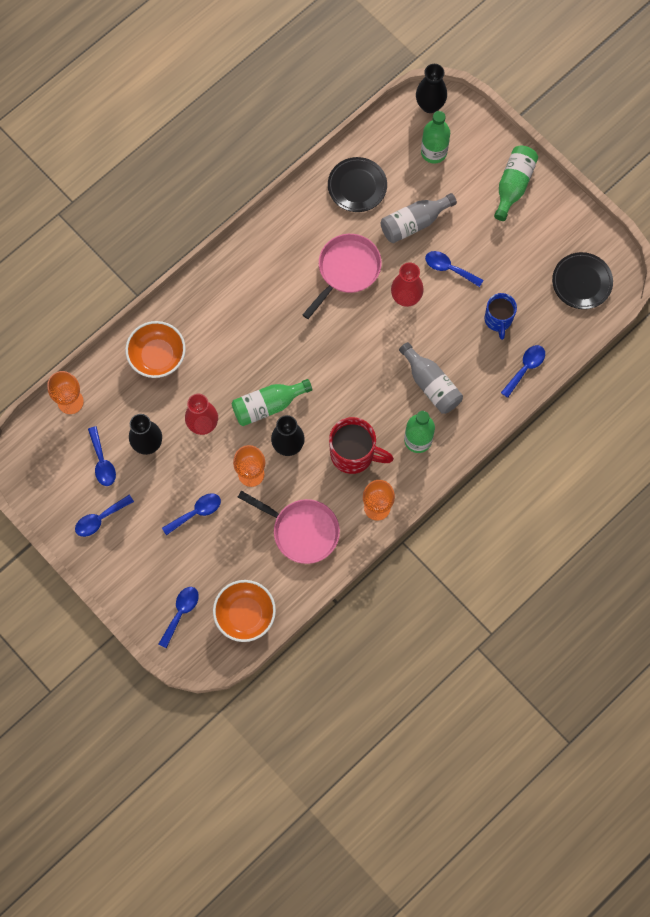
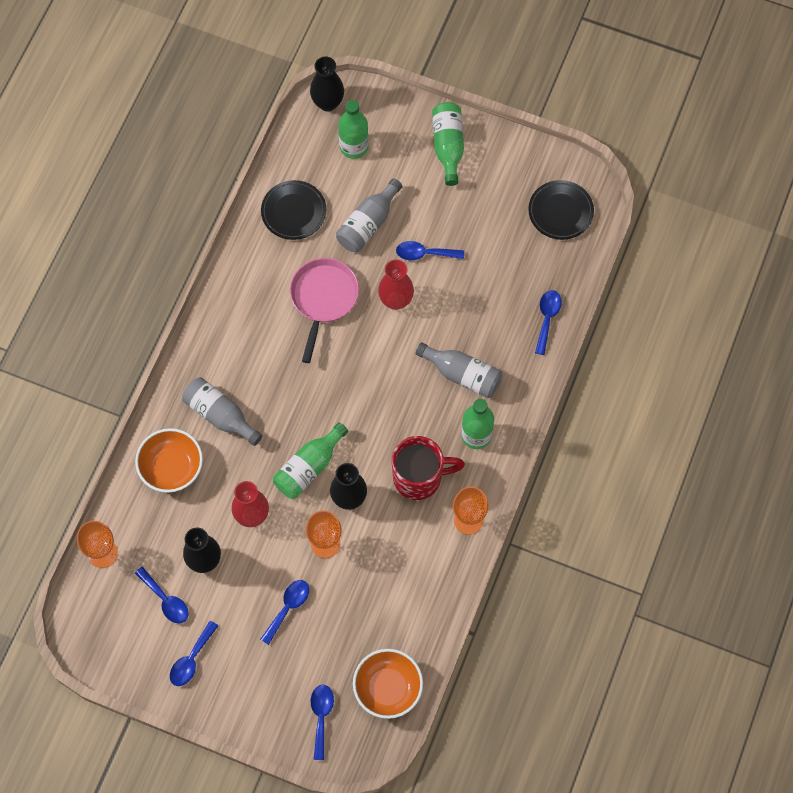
camera: 25 degrees left, 5 degrees down
(216, 330) = (220, 415): none -> grey bottle
(301, 531) = (404, 577): pink pan -> none
(498, 320) = (497, 283): blue mug -> none

